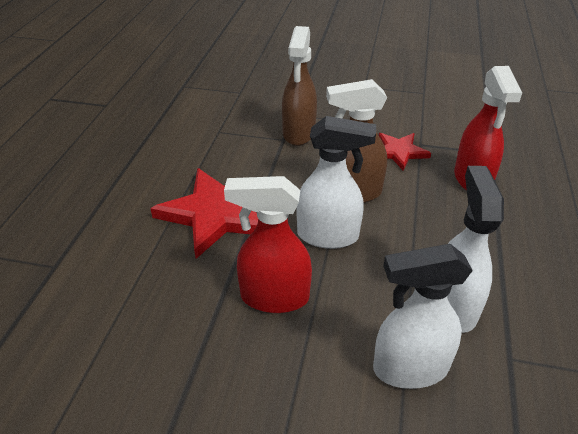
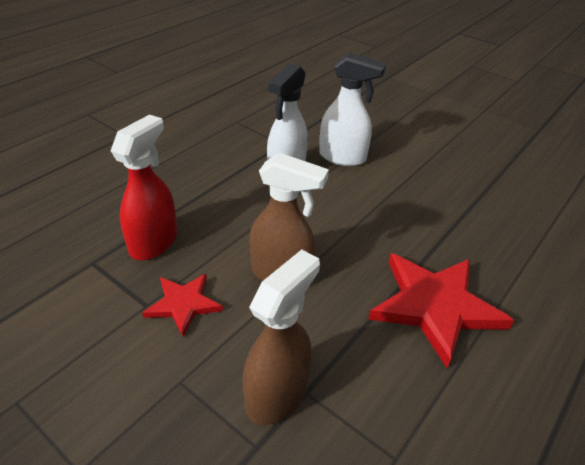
camera: 155 degrees left, 0 degrees up
(274, 297) = (408, 217): red spray bottle -> none
(328, 236) = (336, 243): white spray bottle -> none

